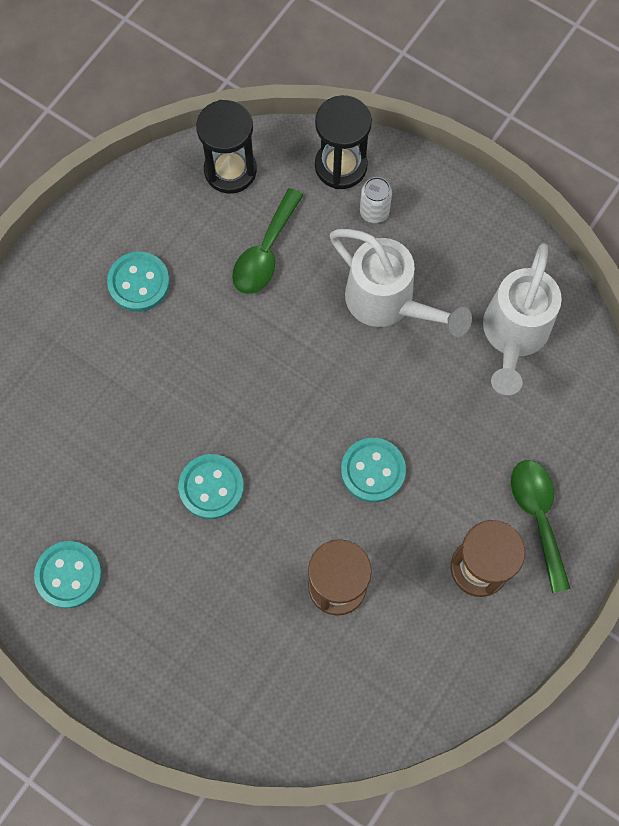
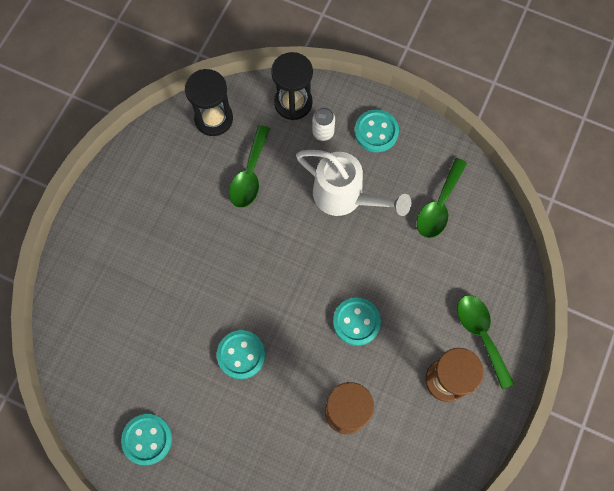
camera: 10 degrees left, 0 degrees up
(139, 283) = (161, 212): turquoise button -> turquoise button (376, 132)
(513, 335) = (439, 206): white watering can -> green spoon

